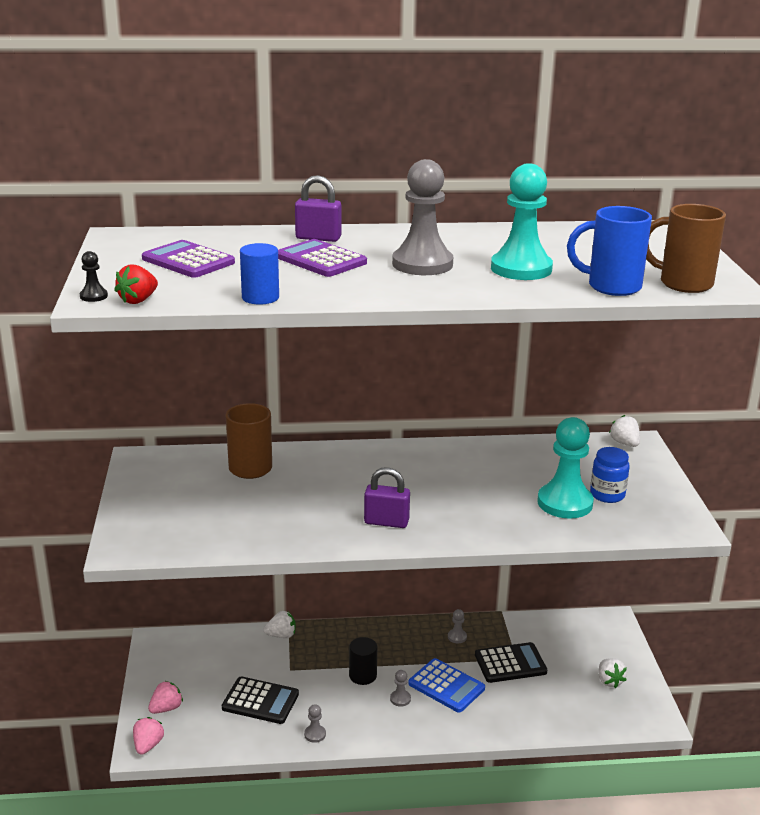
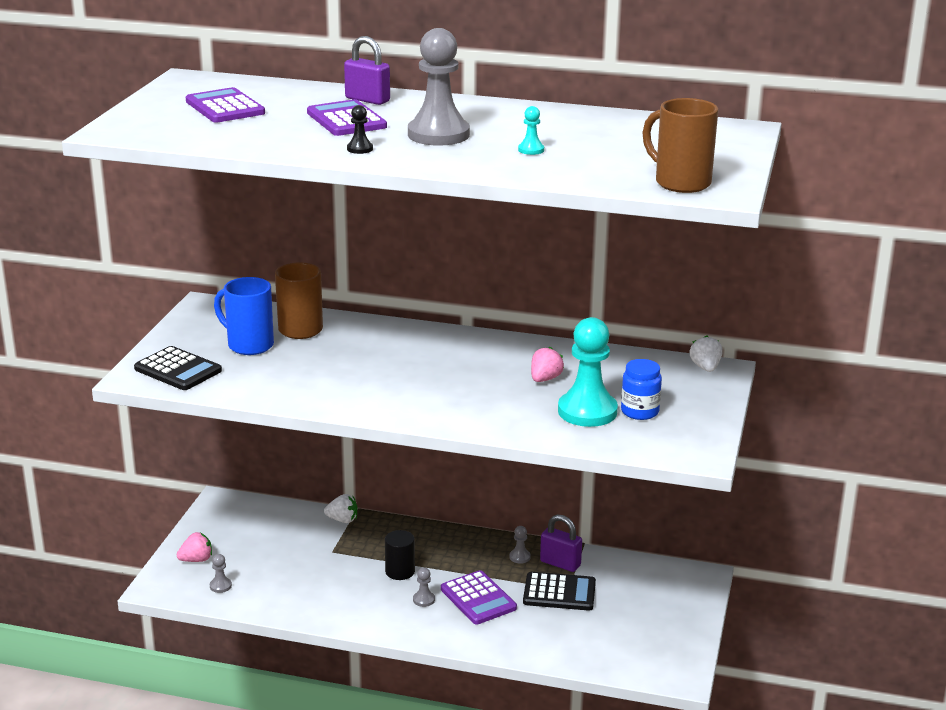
camera: 20 degrees right, 0 degrees up
(93, 296) = (113, 128): black pawn -> black pawn (360, 149)
(138, 300) = (146, 136): red strawberry -> none
(148, 745) = (162, 586): pink strawberry -> pink strawberry (545, 379)
(260, 298) = (253, 146): blue cylinder -> none
(260, 701) = (287, 572): black calculator -> black calculator (178, 370)
(315, 734) = (321, 612): grey pawn -> grey pawn (220, 586)
(386, 522) = (392, 397): purple padlock -> purple padlock (560, 563)
(446, 686) = (478, 598): blue calculator -> purple calculator
(521, 269) = (531, 150): turquoise pawn -> turquoise pawn, size x0.41
(609, 681) = (655, 631): white strawberry -> none
(611, 287) = (601, 177): blue mug -> blue mug (249, 345)

